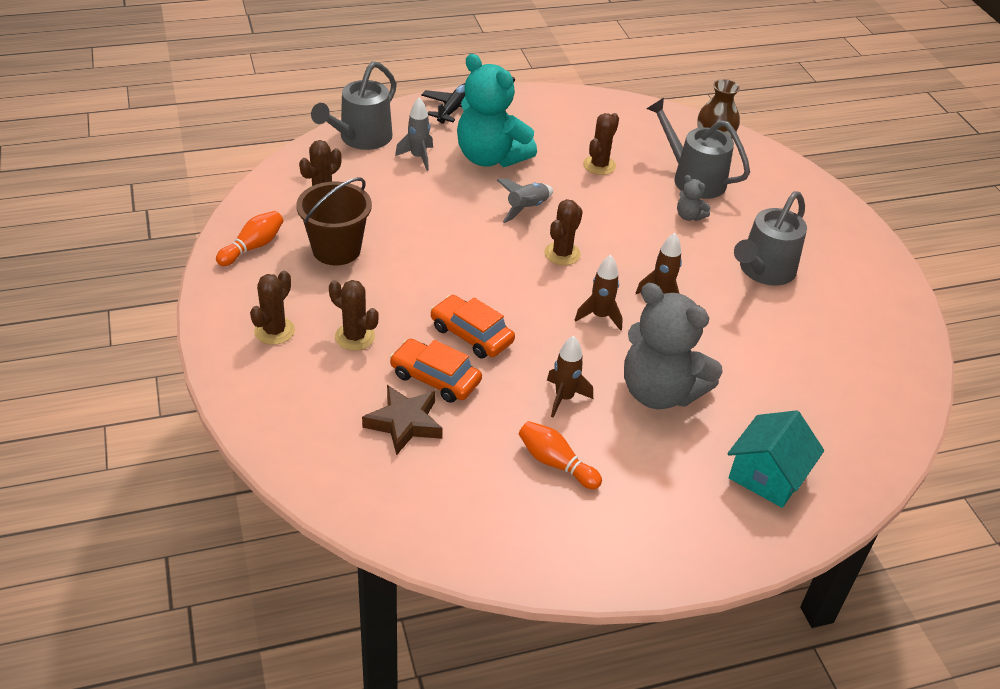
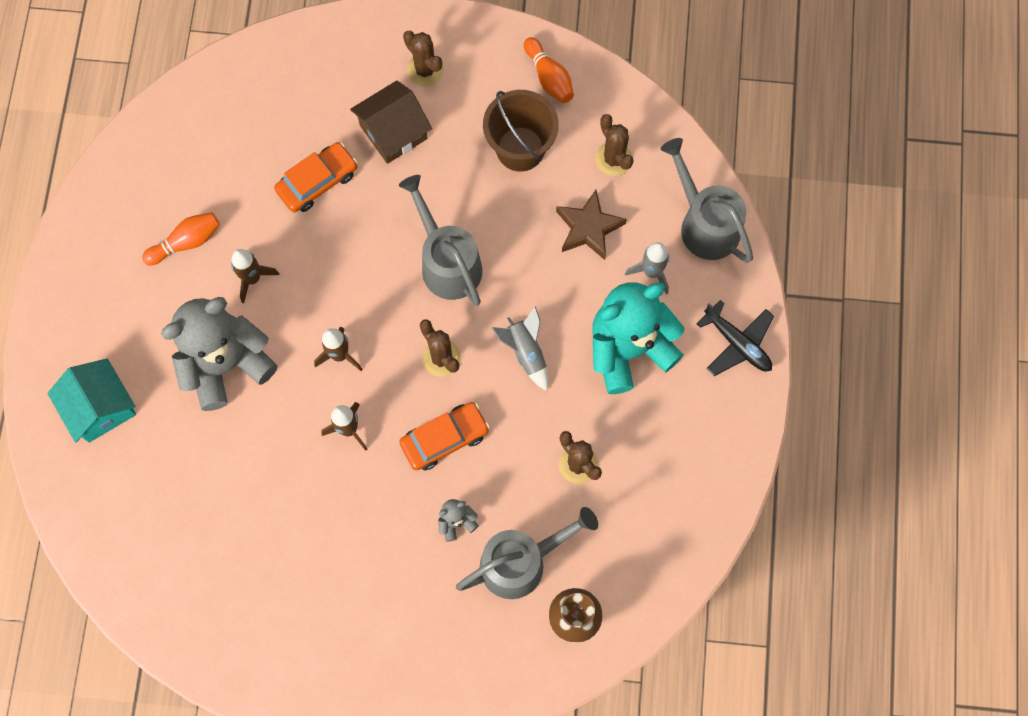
camera: 115 degrees right, 30 degrees up
(355, 337) = (393, 132): brown cactus -> brown house
(404, 423) = (277, 142): brown star -> brown star (588, 228)
(471, 334) = (359, 230): orange car -> orange car (445, 438)
(763, 271) = (343, 553): grey watering can -> grey watering can (447, 262)

